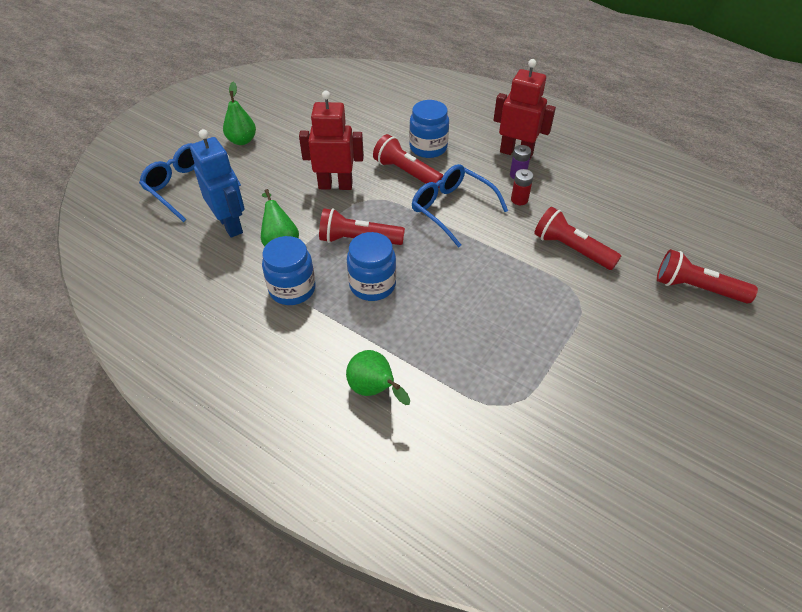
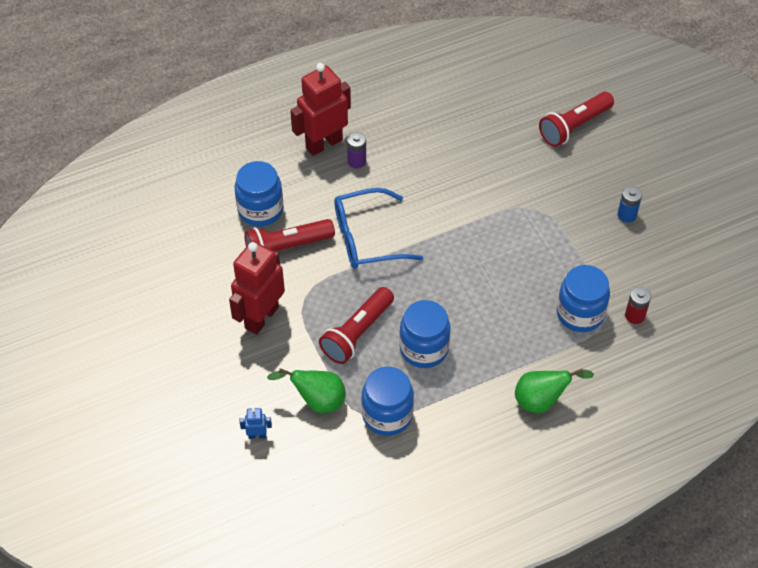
camera: 60 degrees left, 5 degrees up
(187, 186) = (160, 456): blue glasses -> none
(230, 225) = (257, 435): blue robot -> blue robot, size x0.42
(242, 140) = (114, 373): green pear -> none
(493, 380) = (580, 314): none -> blue jar
(519, 199) = (391, 180): red battery -> red battery (635, 315)
(571, 249) = (478, 180): red flashlight -> none
(640, 370) = (627, 215): none -> blue battery

